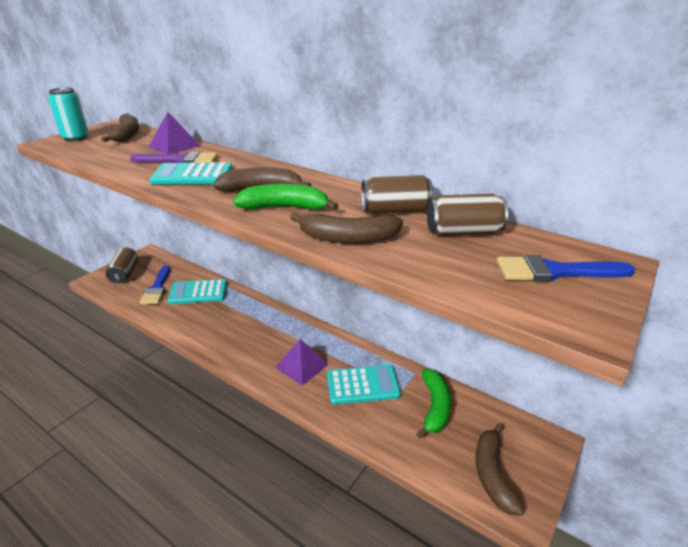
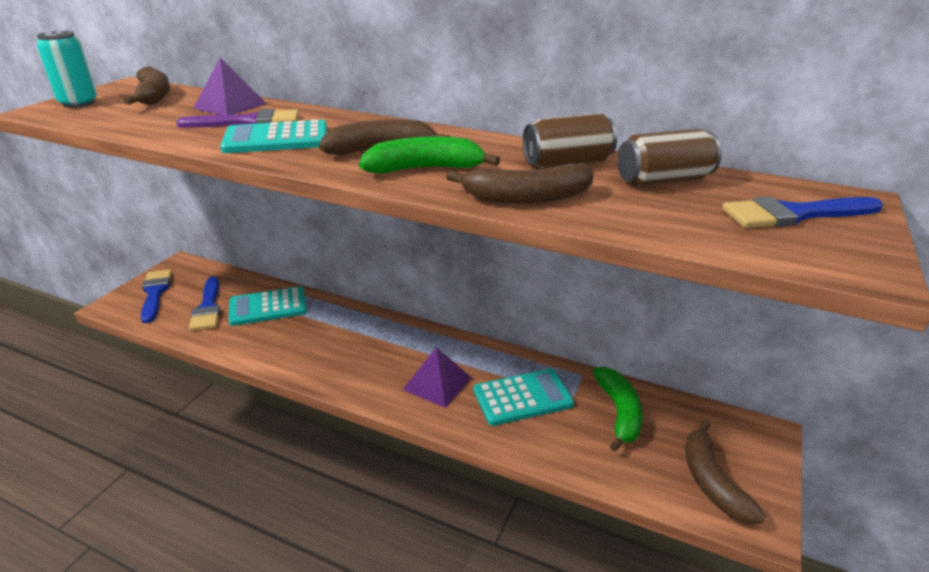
camera: 10 degrees left, 0 degrees up
(125, 273) = (155, 293): brown can -> blue brush

